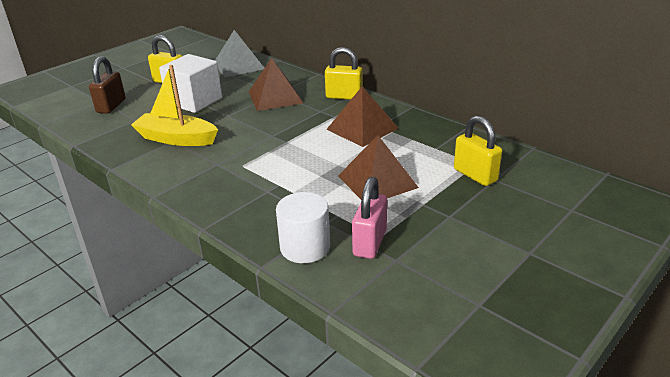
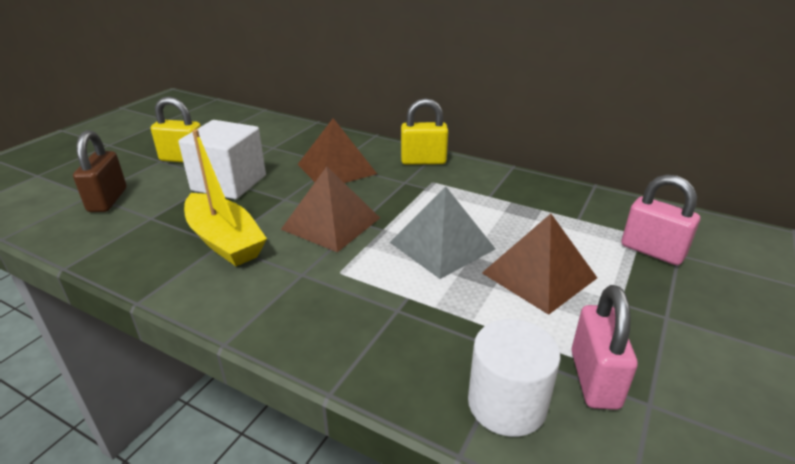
camera: 15 degrees left, 0 degrees up
(176, 139) = (225, 241): yellow boat -> yellow boat turned 135 degrees counterclockwise
(238, 66) = (268, 132): grey pyramid -> grey pyramid (442, 245)
(362, 128) = (471, 201): brown pyramid -> brown pyramid (331, 223)
(475, 175) = (652, 251): yellow padlock -> pink padlock

